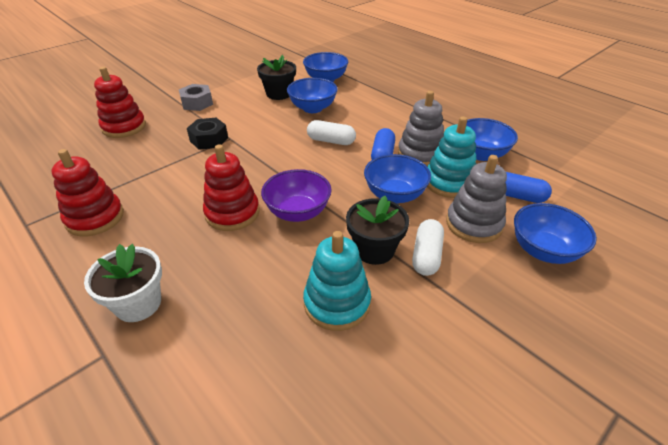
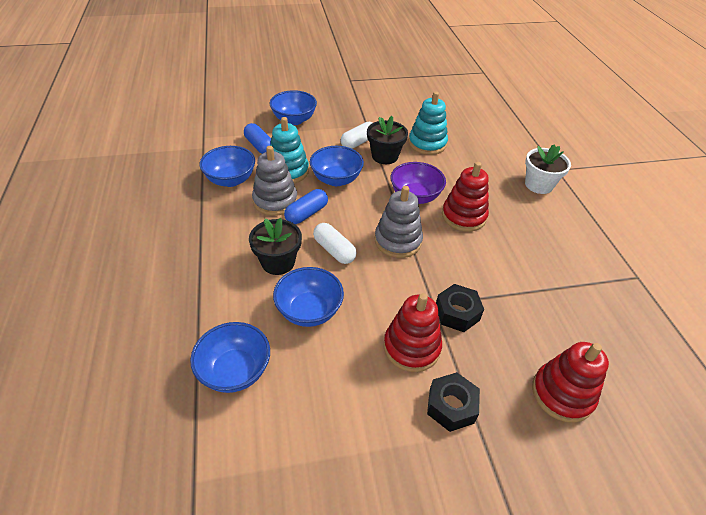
camera: 150 degrees left, 5 degrees up
(95, 218) = (577, 258): red stacking toy -> red stacking toy (411, 347)
(197, 103) = (451, 406): grey nut -> black nut
(279, 94) = (326, 368): black flower pot -> black flower pot (278, 262)
(474, 224) = (310, 144): grey stacking toy -> grey stacking toy (398, 241)

